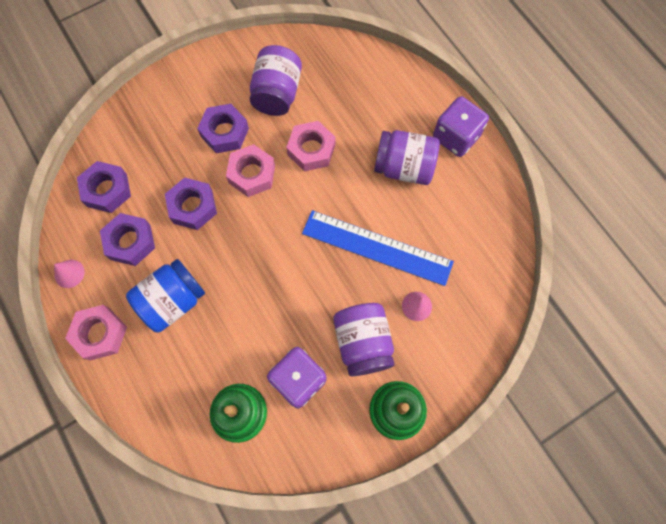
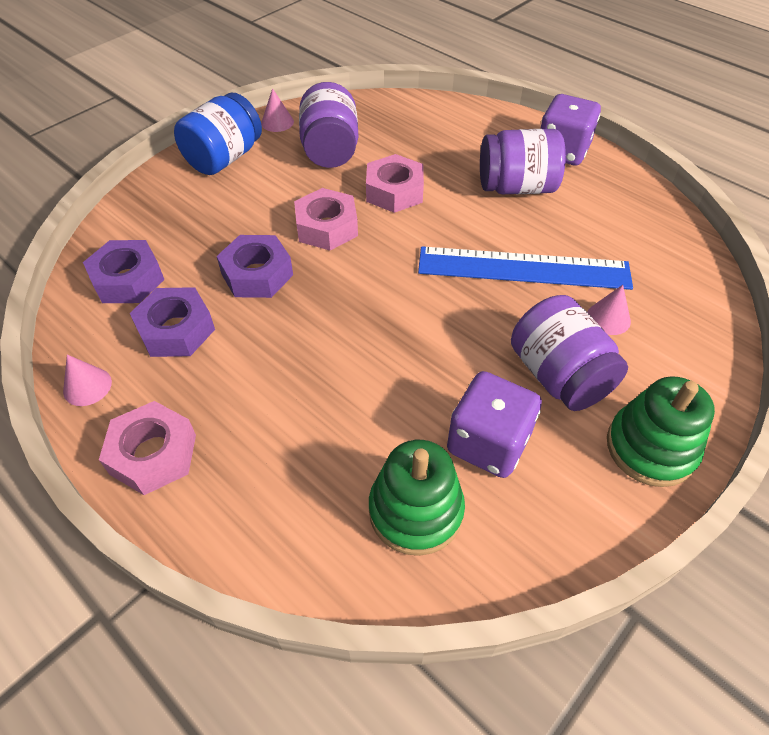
camera: 15 degrees left, 20 degrees down
(173, 301) = (260, 386): blue jar -> blue jar (224, 158)
(225, 132) = (276, 195): purple nut -> none
(245, 52) = (277, 122): none -> pink cone

